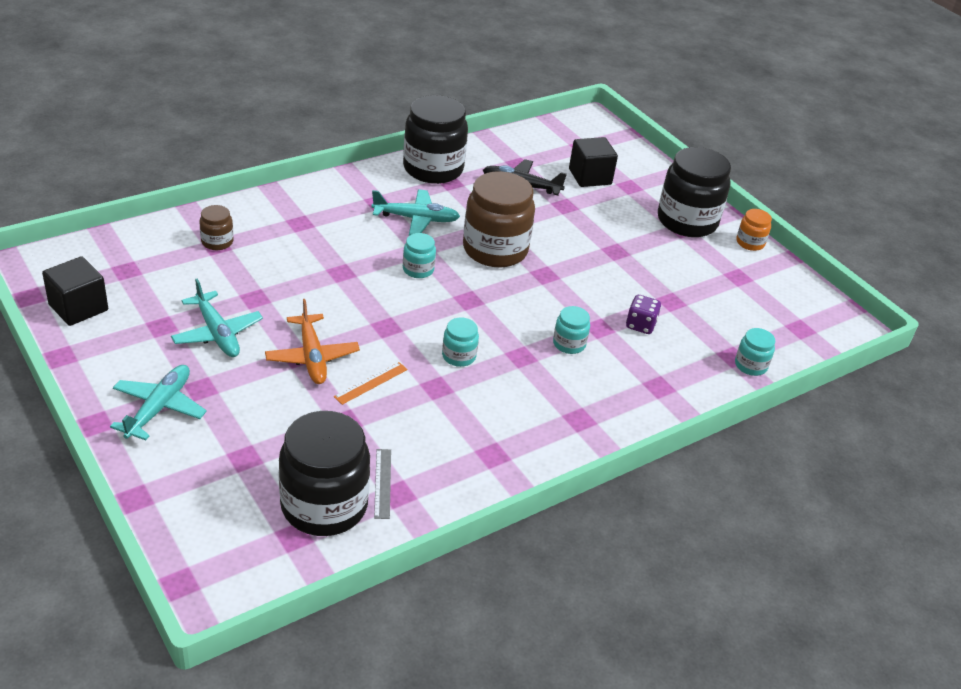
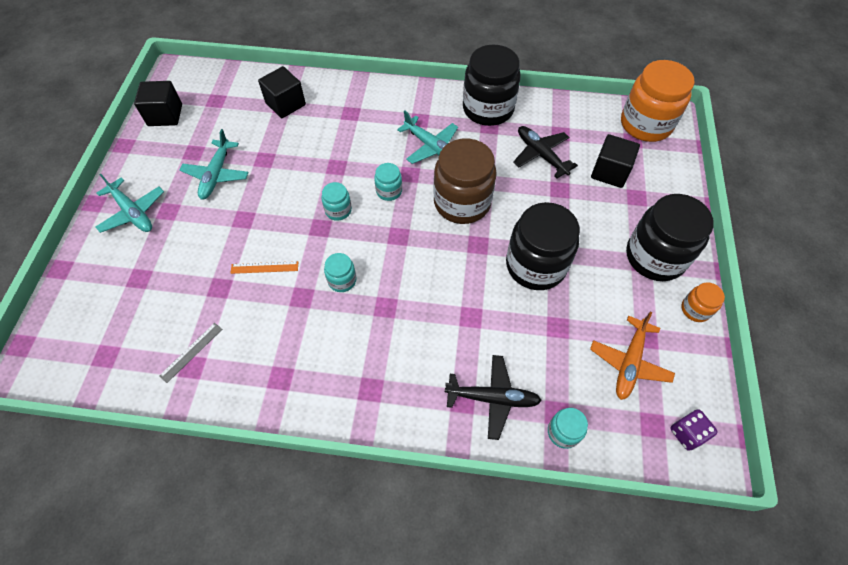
camera: 45 degrees right, 20 degrees up
(159, 408) = (133, 212): turquoise plane -> turquoise plane turned 75 degrees clockwise
(217, 242) = (285, 104): brown jar -> black cube
(312, 356) = (251, 224): orange plane -> orange plane (629, 362)
(324, 505) = (143, 345): black jar -> black jar (535, 265)
(569, 344) = (431, 317): turquoise jar -> turquoise jar (338, 210)
(579, 131) = (645, 124): none -> orange jar
(640, 325) = (507, 334): purple dice -> purple dice (687, 433)
(678, 372) = (492, 398): none -> black plane

